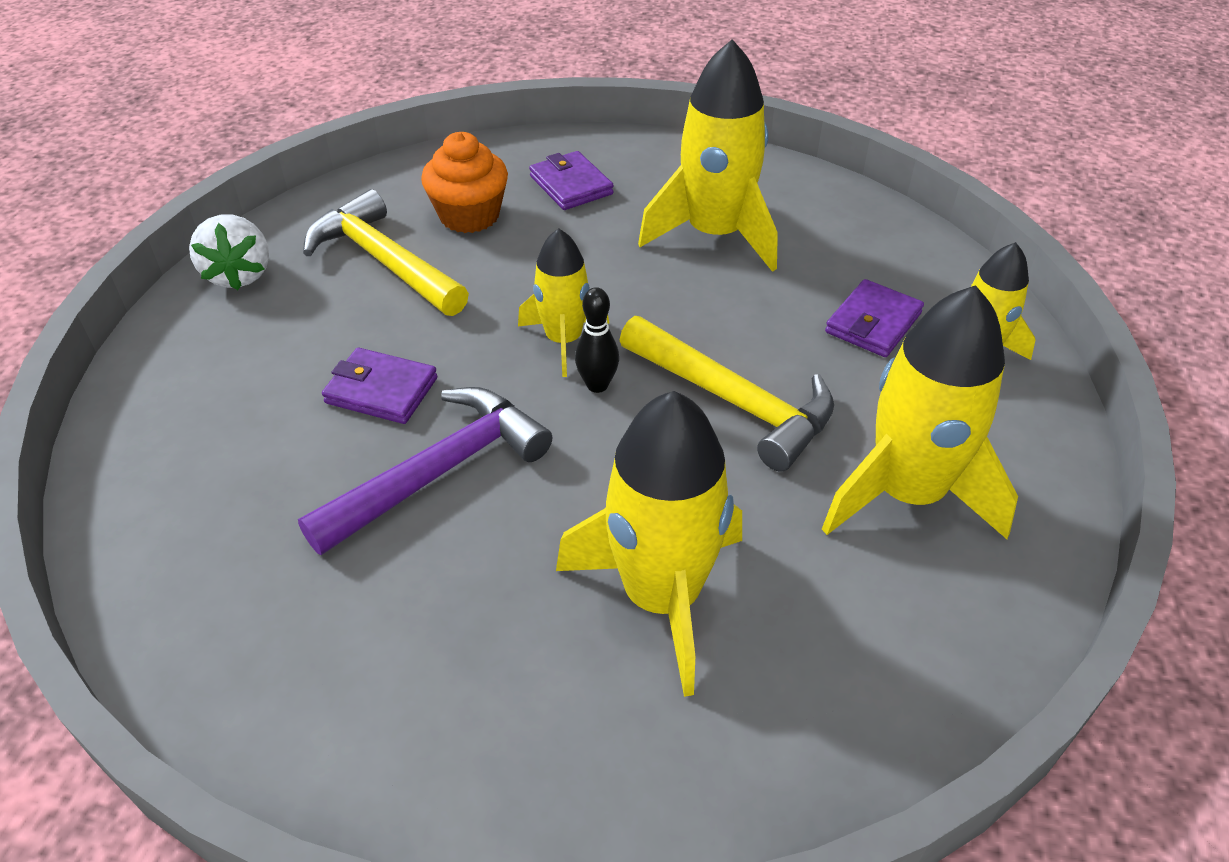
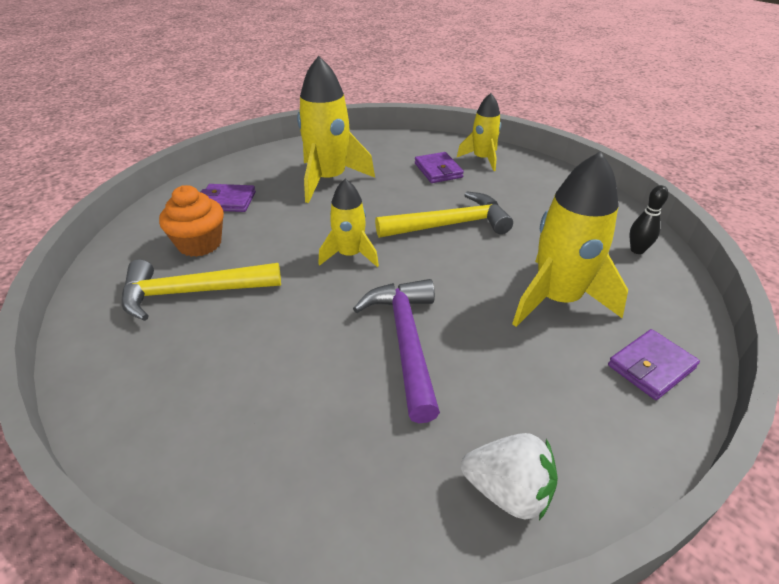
camera: 55 degrees left, 5 degrees down
(239, 275) = (106, 366): white strawberry -> white strawberry (507, 491)
(381, 390) = (312, 339): purple wallet -> purple wallet (651, 367)
(597, 385) = (396, 258): black bowling pin -> black bowling pin (637, 250)
(907, 494) = (545, 209): yellow rocket -> none

